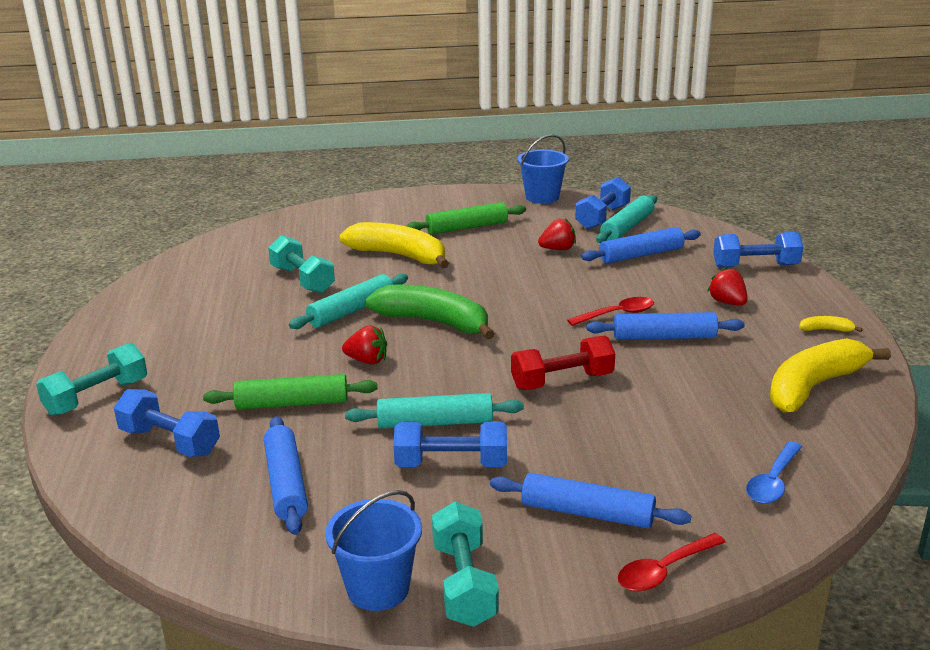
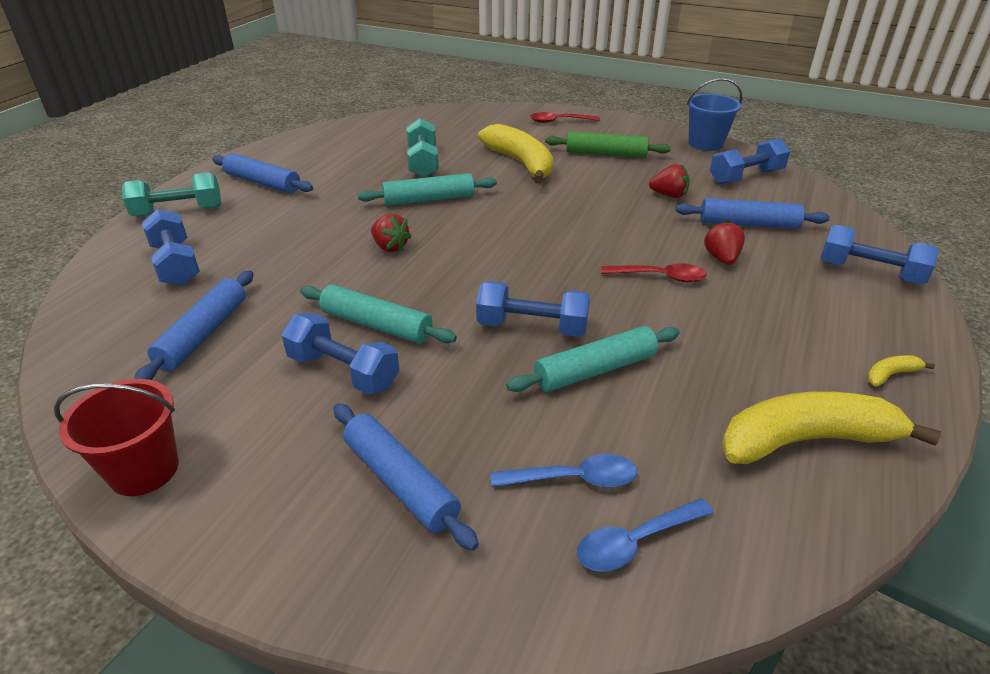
camera: 30 degrees right, 10 degrees up
(292, 403) = (292, 264): green rolling pin -> none
(378, 588) = (144, 470): blue bucket -> red bucket
(434, 322) = (482, 230): green banana -> none
(464, 583) = (211, 503): turquoise dumbbell -> none
(562, 381) = (532, 327): red dumbbell -> blue dumbbell
(627, 227) = (761, 193): turquoise rolling pin -> turquoise rolling pin (595, 370)
(664, 337) = (684, 317): blue rolling pin -> blue rolling pin (263, 183)
(664, 570) = (399, 594): red spoon -> red spoon (559, 121)
(699, 464) = (574, 479): none -> blue spoon
(727, 302) = (795, 302): red strawberry -> red strawberry (721, 258)
(826, 330) = (890, 375): yellow banana -> yellow banana turned 60 degrees counterclockwise

